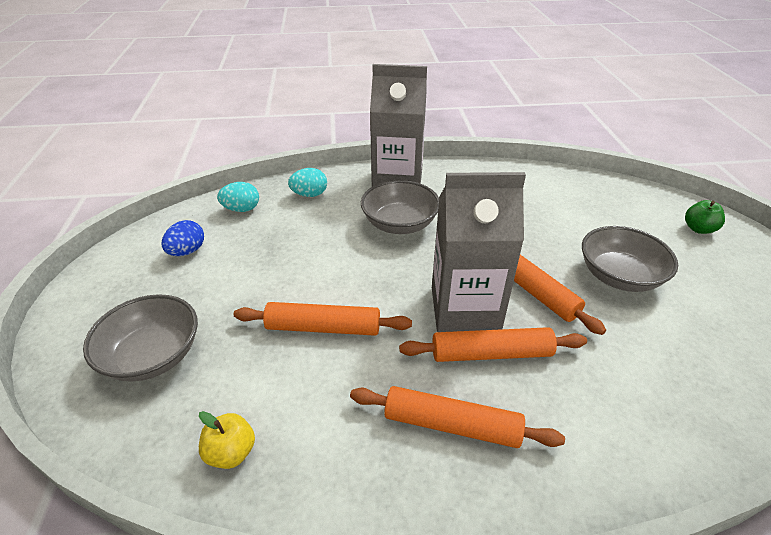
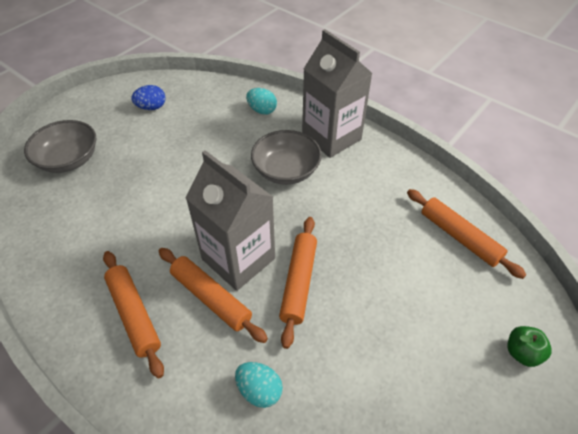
camera: 45 degrees right, 10 degrees up
(231, 452) = (38, 236): yellow apple -> none
(241, 209) = (211, 96): turquoise egg -> turquoise egg (259, 390)
(323, 327) = (152, 206): orange rolling pin -> orange rolling pin (459, 237)
(619, 276) = (377, 327): grey bowl -> none

